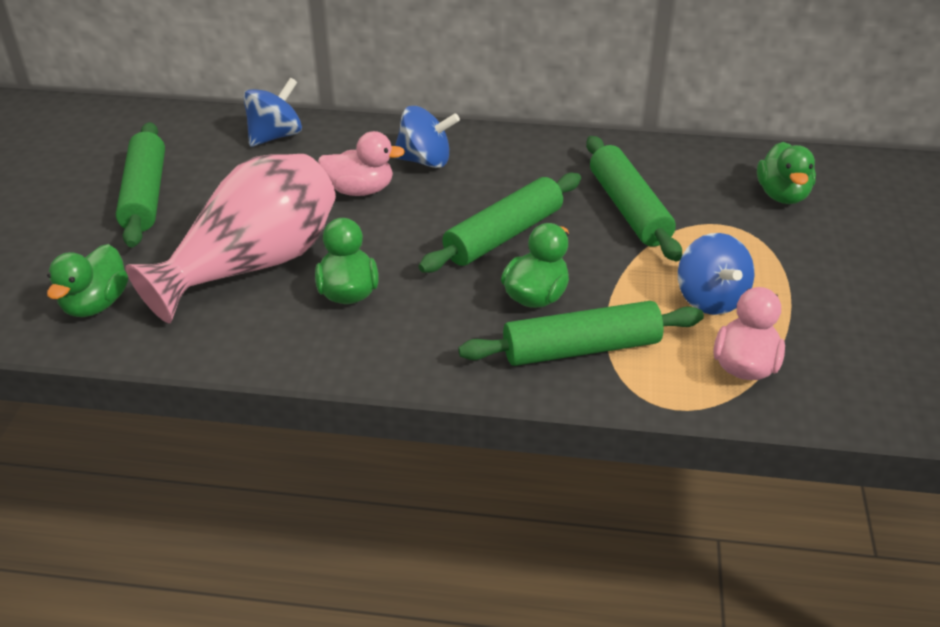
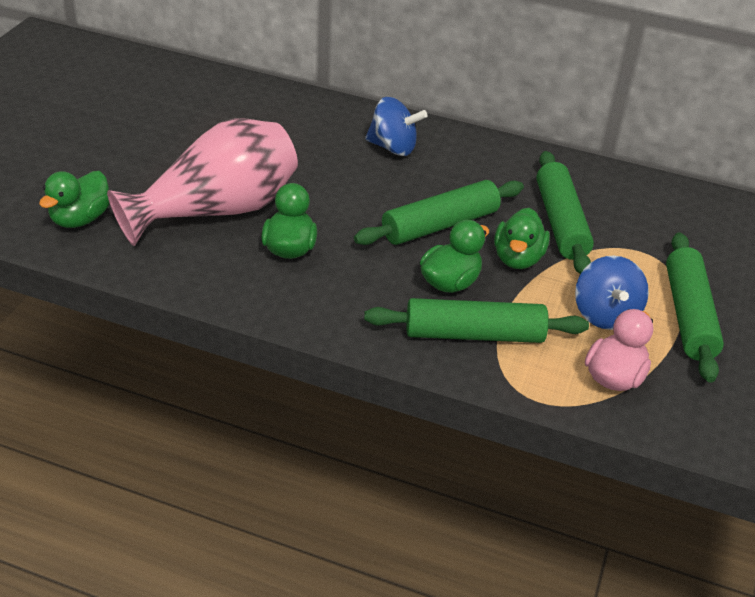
camera: 10 degrees right, 0 degrees up
(145, 195) = (145, 135): green rolling pin -> green rolling pin (688, 315)
(275, 136) = (269, 103): blue spinning top -> none
(360, 190) = (328, 163): pink duck -> none
(782, 195) = (708, 236): green duck -> green duck (518, 259)

